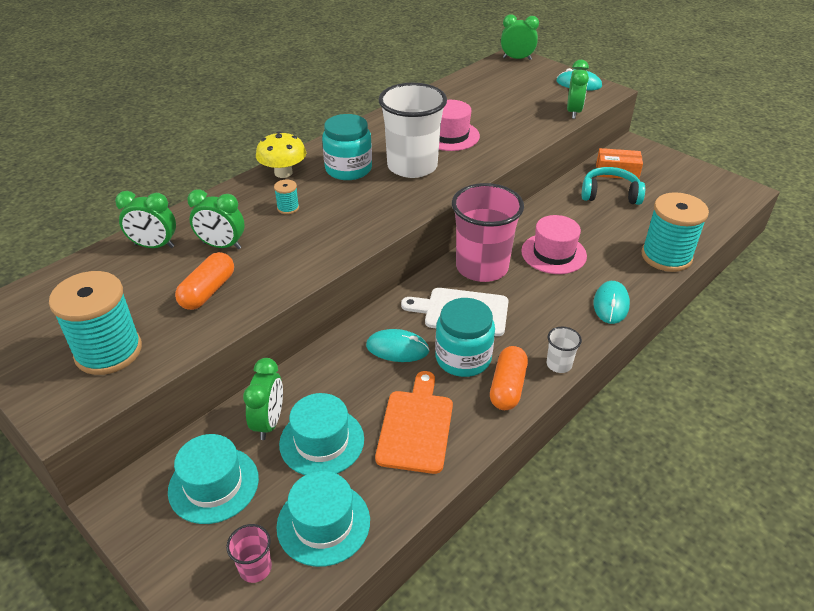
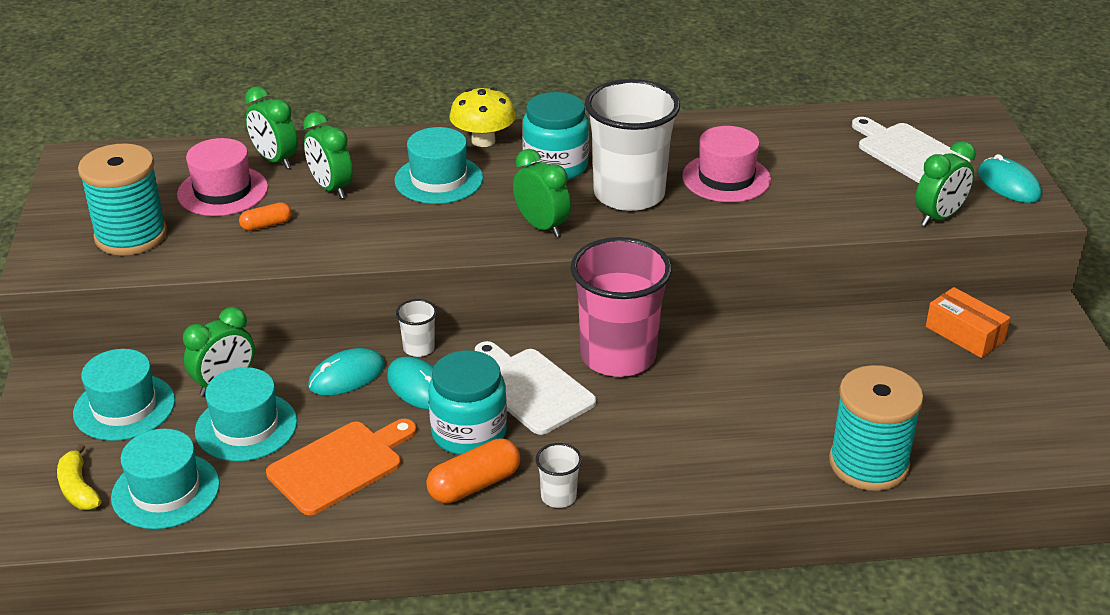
camera: 40 degrees right, 5 degrees down
(208, 291) = (266, 225): orange capsule -> orange capsule, size x0.59
(255, 568) = (78, 488): pink cup -> yellow banana
(288, 208) = (438, 180): turquoise spool -> turquoise hat
(366, 325) = (419, 348): none -> white cup
(515, 86) = (909, 152): none -> white cutting board
(517, 59) = (971, 116): green clock -> green clock (541, 226)
(553, 253) = (725, 385): pink hat -> pink hat (223, 191)
(610, 194) = (908, 356): turquoise headphones -> none
(611, 304) = (711, 474): turquoise mouse -> turquoise mouse (347, 376)

